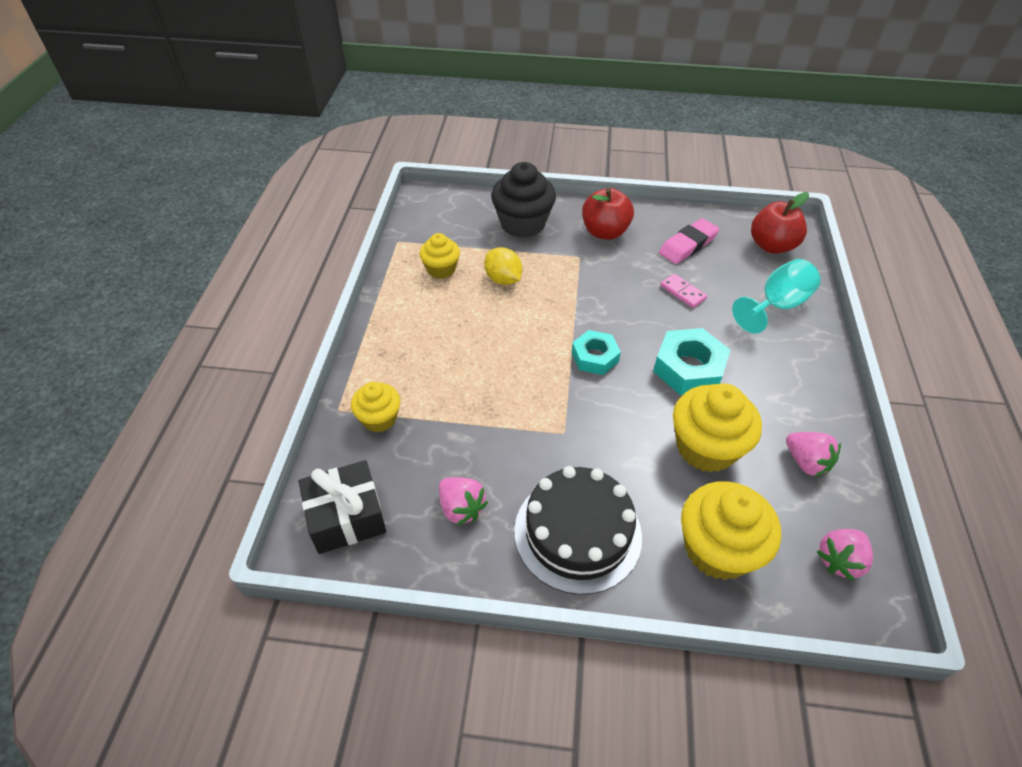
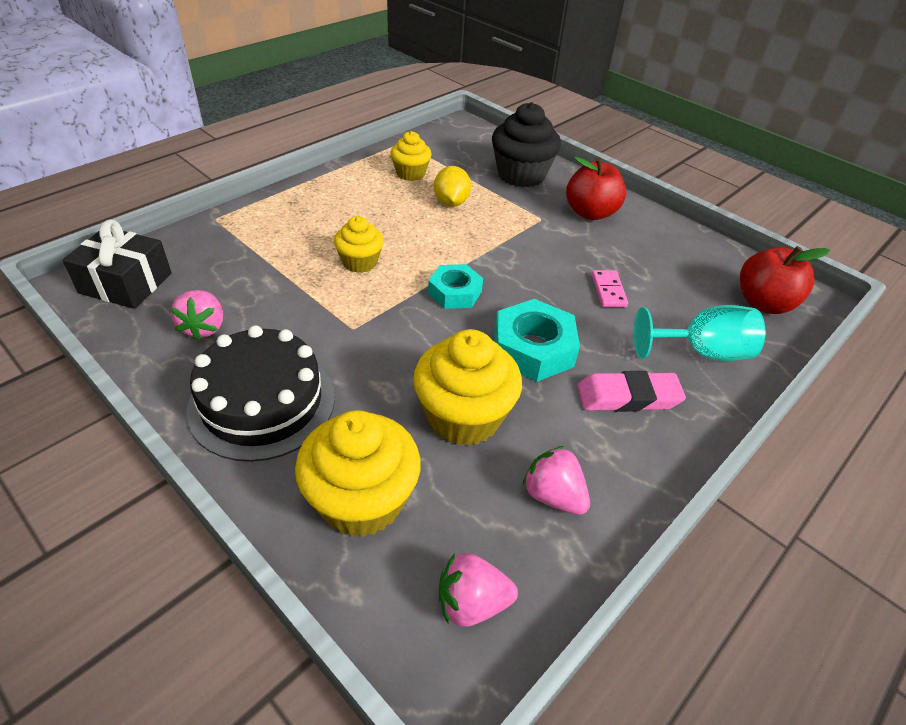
camera: 35 degrees right, 5 degrees down
(379, 418) = (232, 239): yellow cupcake -> yellow cupcake (360, 262)
(688, 245) = (664, 259): pink eraser -> pink eraser (628, 397)
(806, 462) = (553, 496): pink strawberry -> pink strawberry turned 135 degrees clockwise

